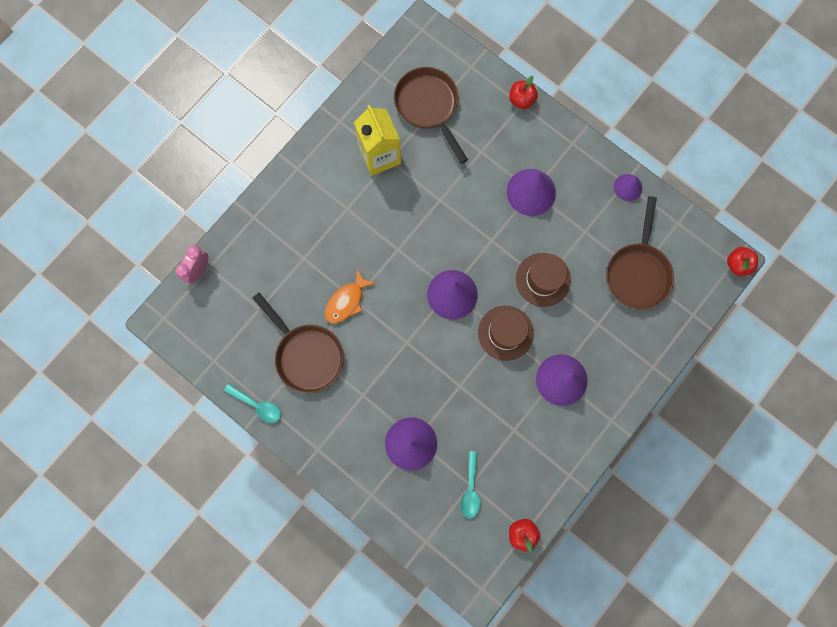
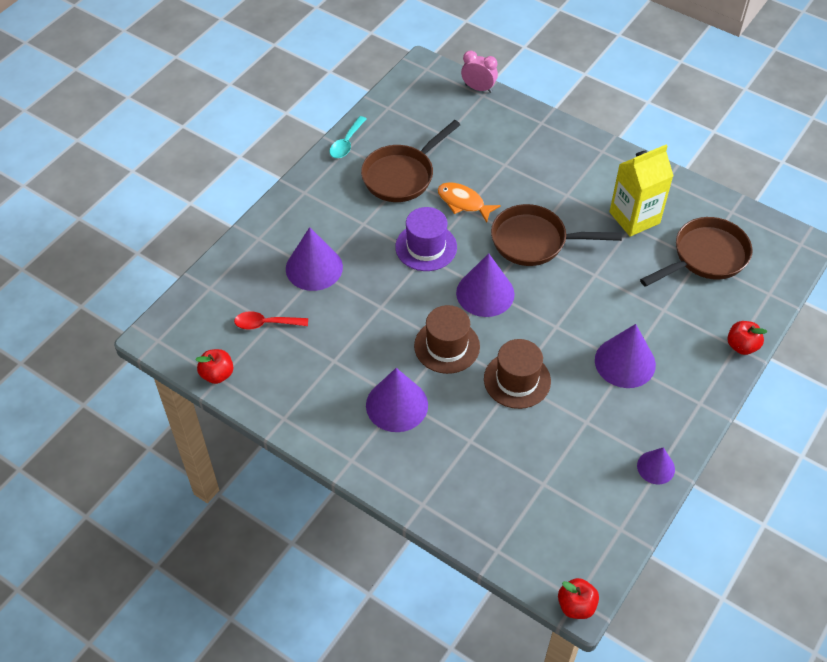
camera: 85 degrees right, 25 degrees down
(396, 340) = (426, 247): none -> purple hat
(470, 489) = (266, 324): turquoise spoon -> red spoon
(637, 272) = (544, 482): brown pan -> brown pan (534, 241)

